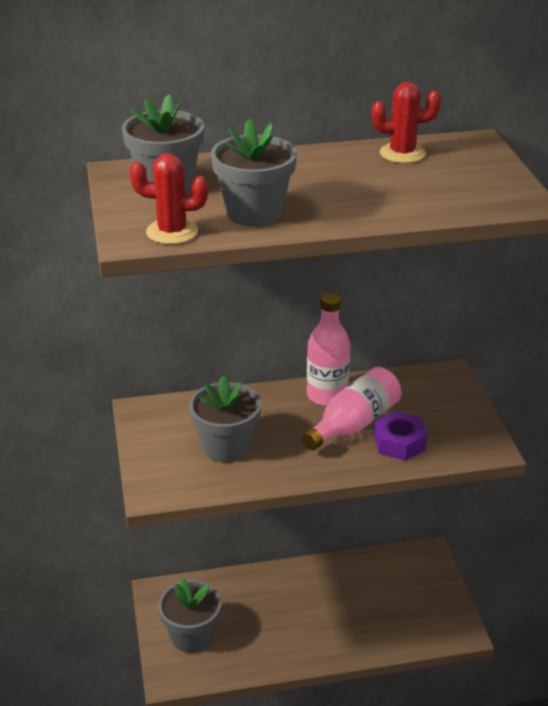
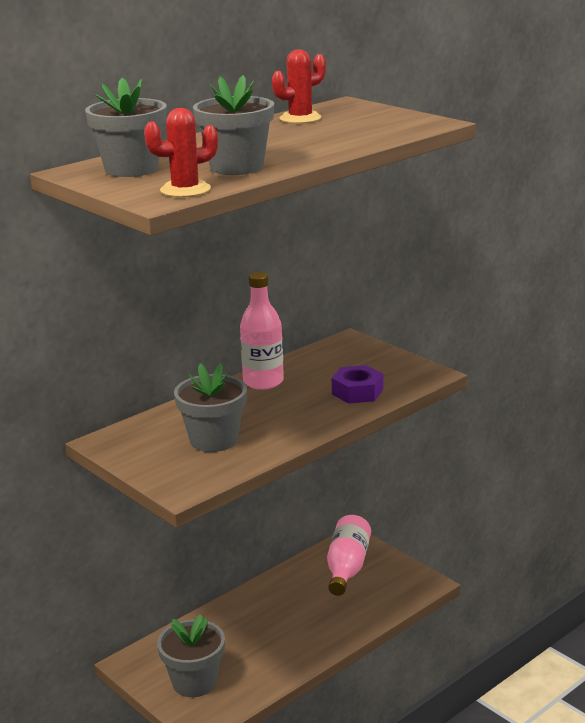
camera: 30 degrees left, 10 degrees down
(353, 424) = (307, 392): pink bottle -> pink bottle (347, 567)

